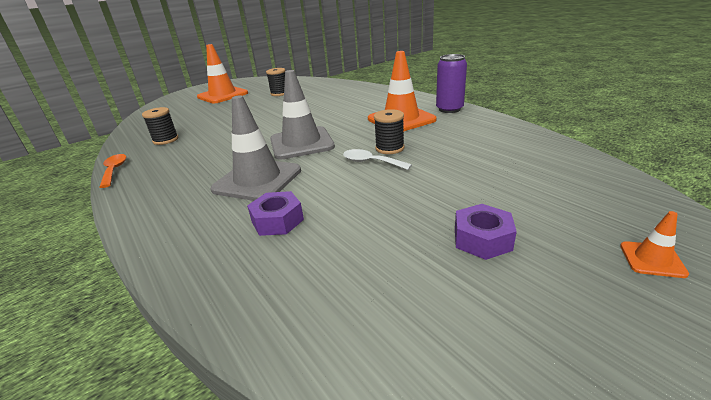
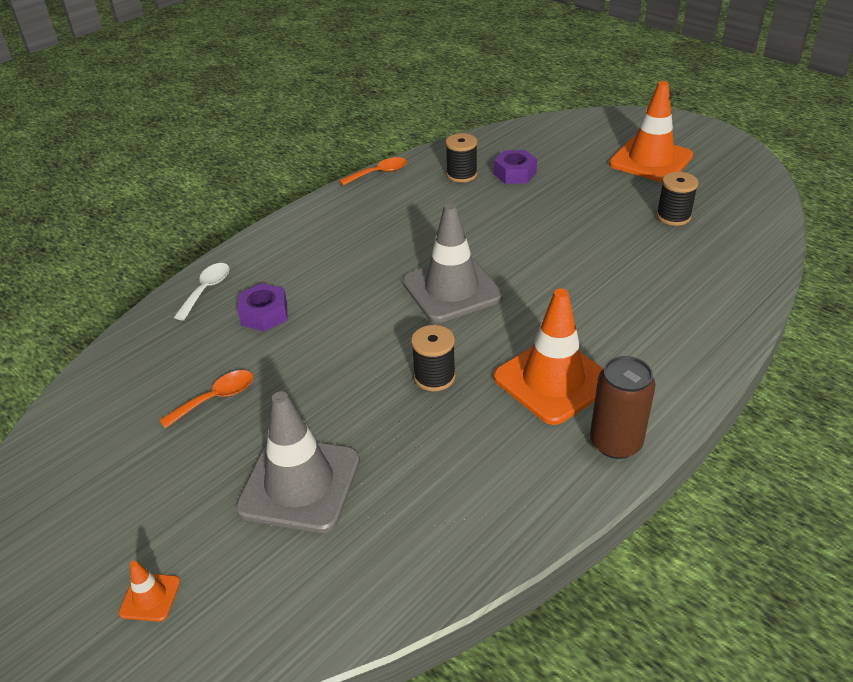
camera: 80 degrees right, 10 degrees up
(257, 180) = (349, 279): grey traffic cone -> grey traffic cone (299, 484)
(370, 162) = (390, 363): white spoon -> white spoon (207, 290)
(393, 242) = (216, 398): none -> orange spoon
(449, 109) = (615, 442): purple can -> brown can
(482, 239) = (208, 464): purple nut -> purple nut (515, 173)

